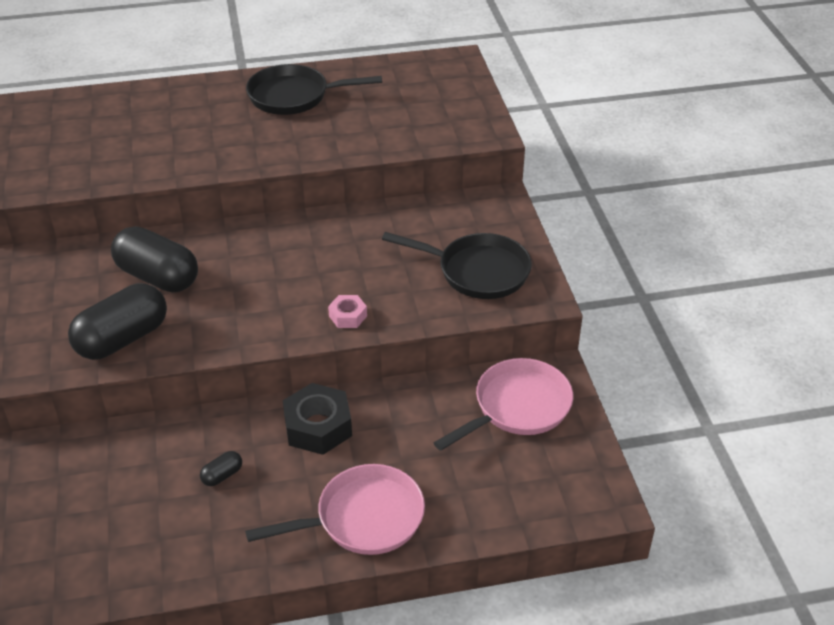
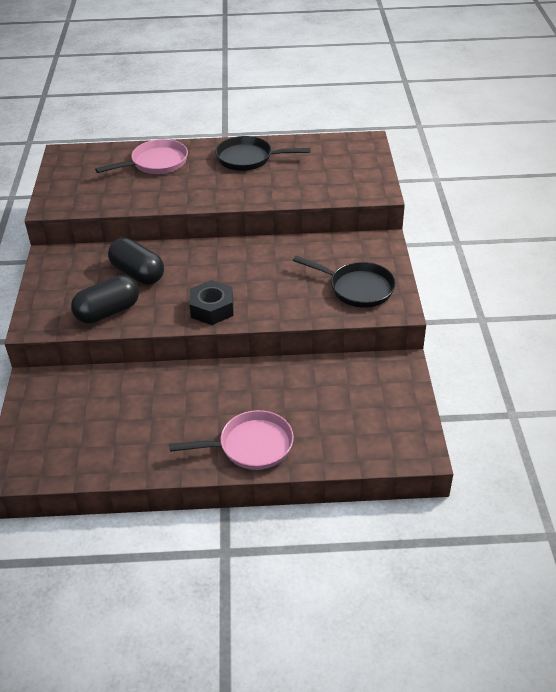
camera: 10 degrees right, 0 degrees up
(222, 475) = (162, 408): black capsule -> none
(318, 426) = (231, 383): black nut -> black nut (212, 308)
(348, 316) = (261, 310): pink nut -> none
(517, 407) = (372, 384): pink pan -> pink pan (156, 163)

